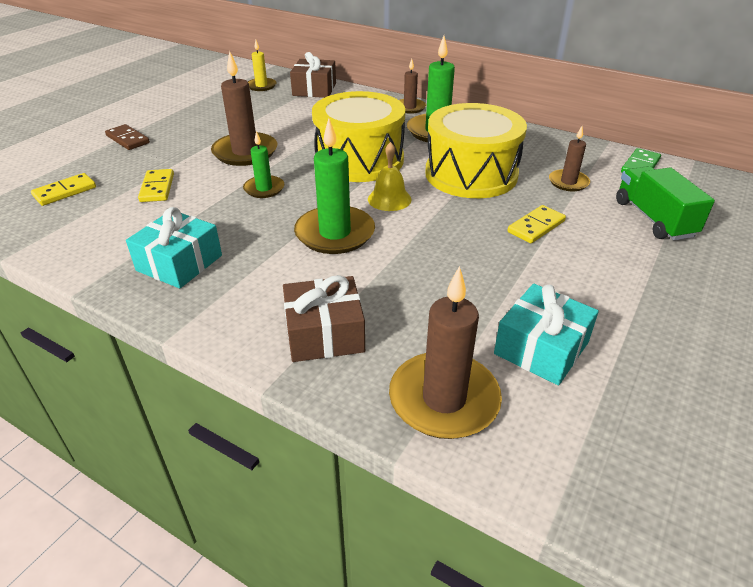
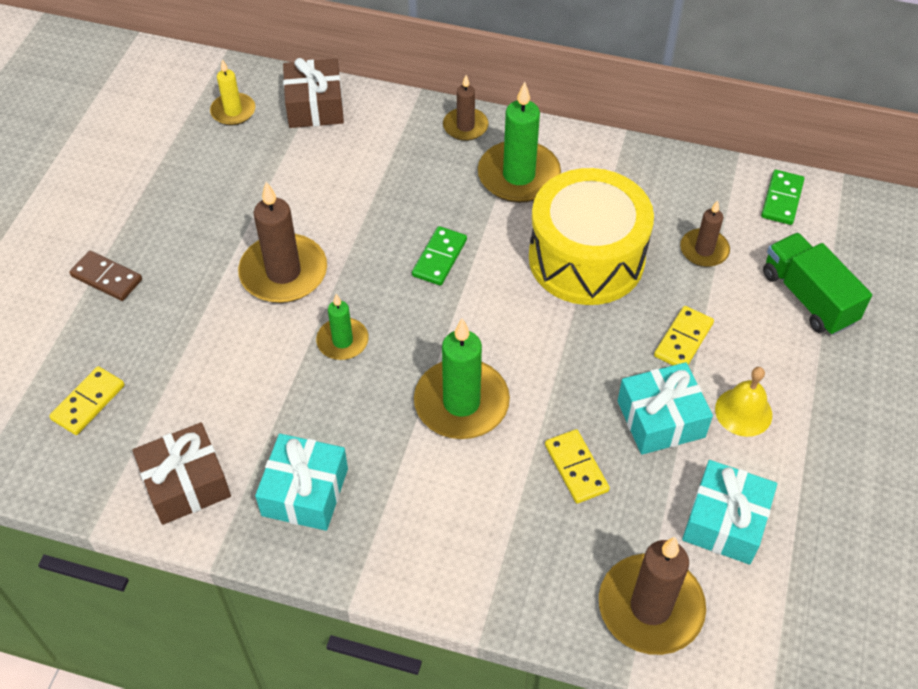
camera: 15 degrees left, 15 degrees up
(157, 188) = (205, 369): yellow domino -> yellow domino (576, 468)
(324, 333) = (509, 555): brown gift -> brown gift (186, 483)
(359, 160) = (439, 258): yellow drum -> green domino
(389, 199) = (503, 327): yellow bell -> yellow bell (743, 412)
(500, 269) = (661, 419): none -> turquoise gift

